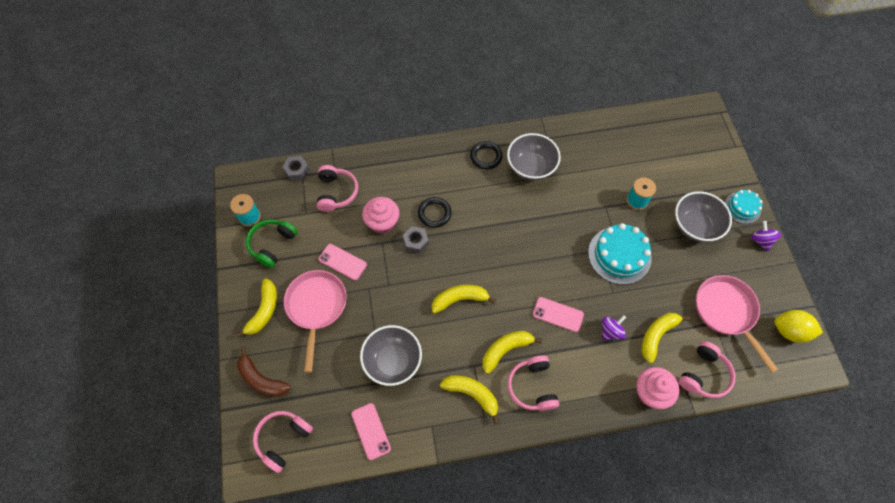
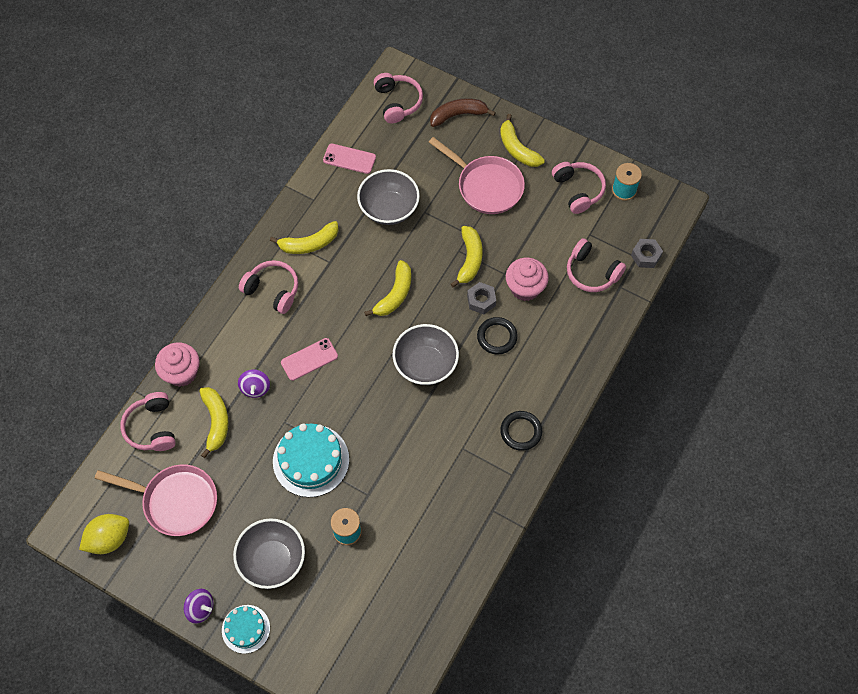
camera: 130 degrees right, 0 degrees up
(272, 244) = (578, 190): green headphones -> pink headphones
(342, 262) = (512, 231): pink phone -> none
(505, 350) = (319, 295): yellow banana -> yellow banana (469, 259)
(531, 167) = (472, 464): grey bowl -> grey bowl (425, 364)

